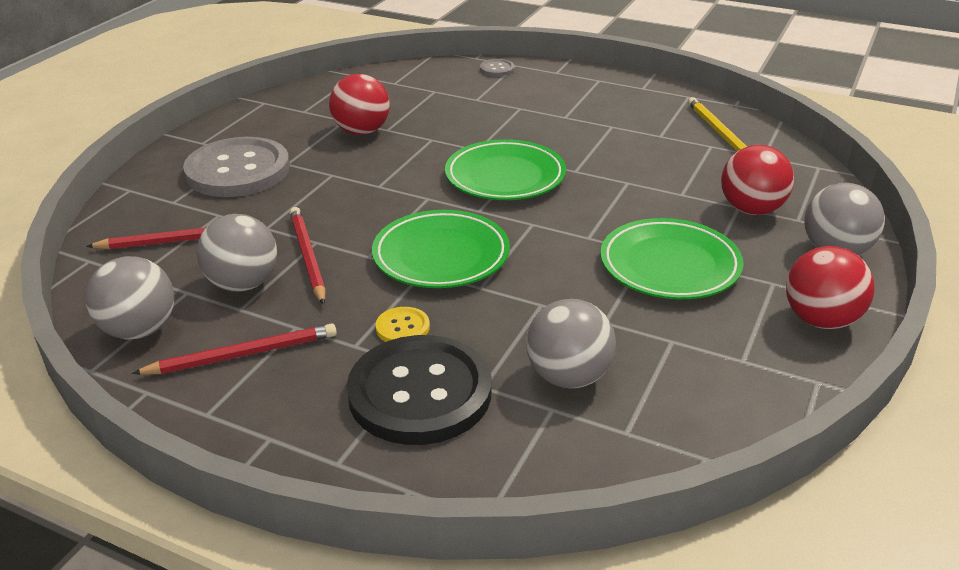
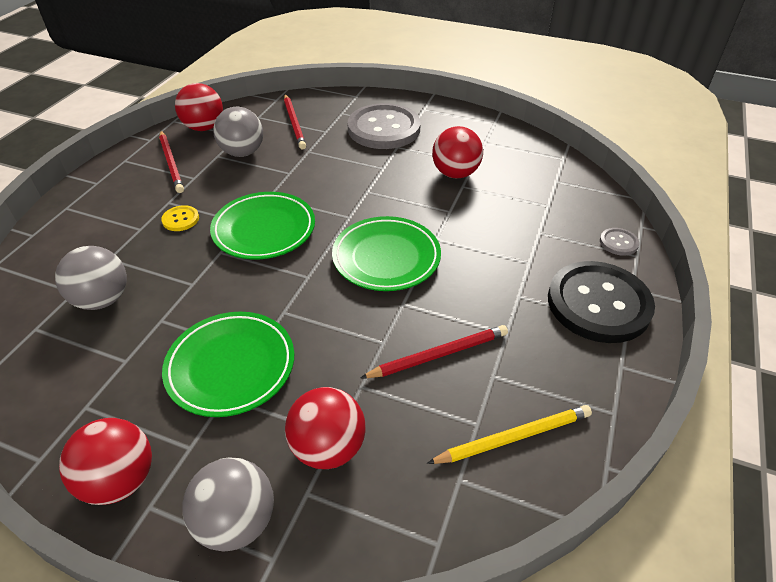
camera: 85 degrees right, 10 degrees up
(140, 330) = (204, 127): grey ball -> red ball
(307, 257) = (270, 172): red pencil -> red pencil (438, 354)
(420, 393) = (112, 232): black button -> black button (598, 304)

